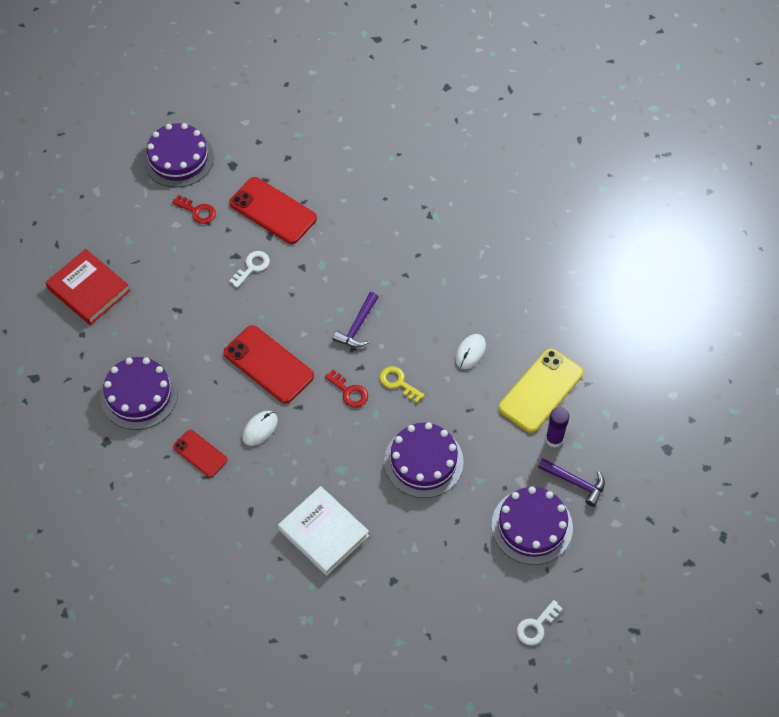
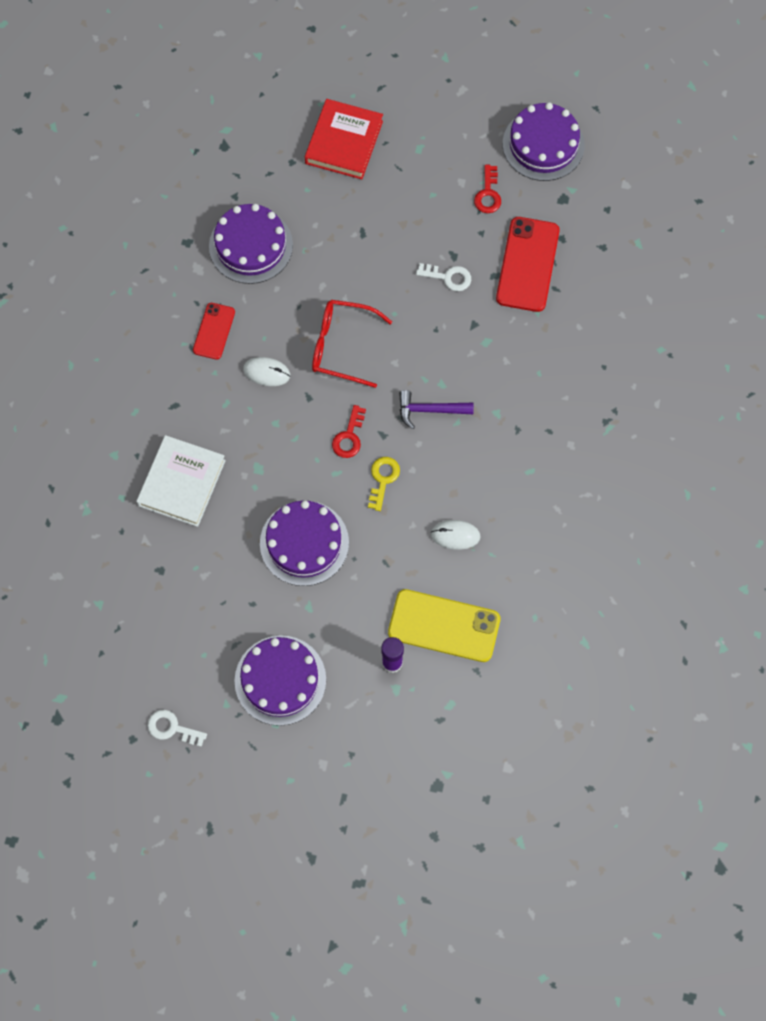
camera: 65 degrees right, 10 degrees up
(268, 364) = (342, 346): red phone -> red glasses
(575, 482) = (351, 704): purple hammer -> none

